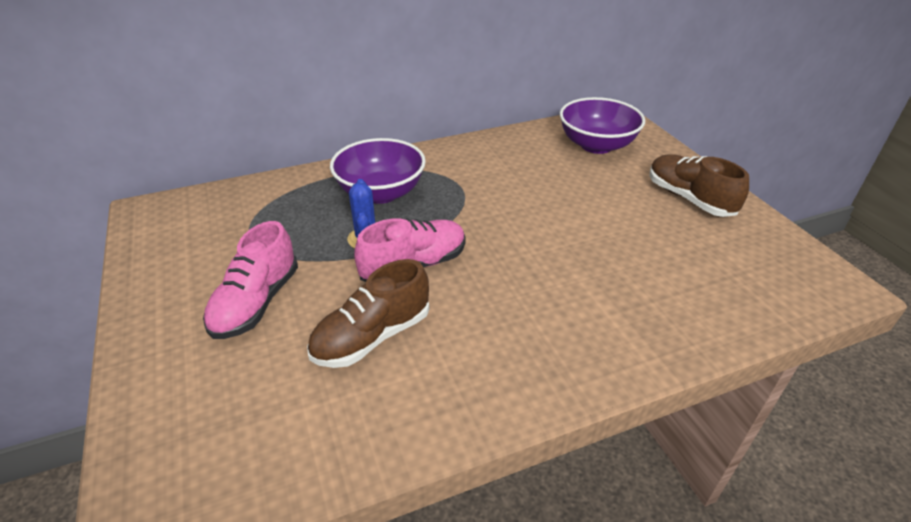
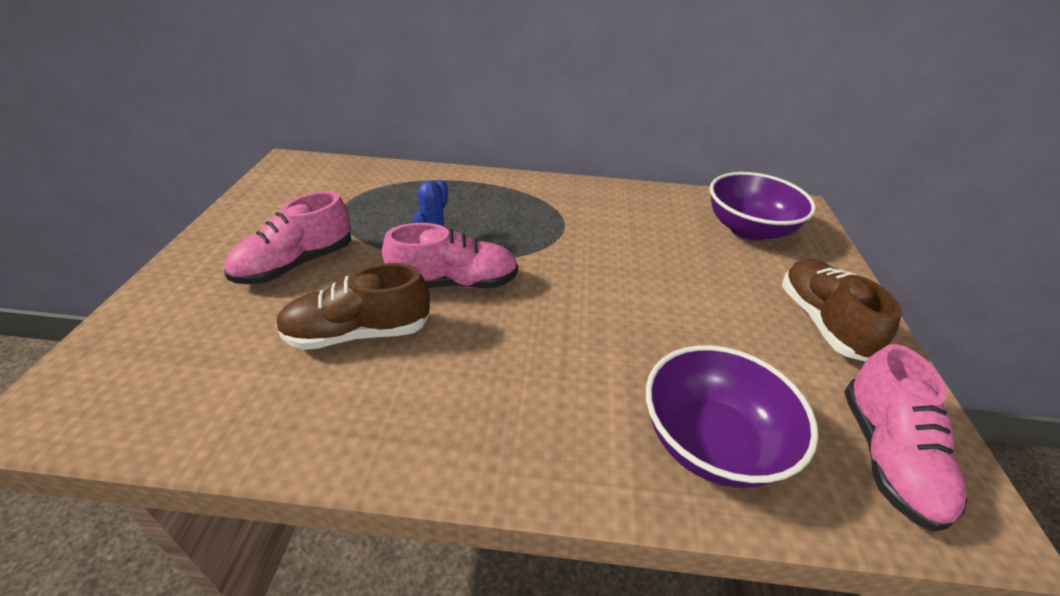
camera: 25 degrees right, 0 degrees up
(381, 193) = (484, 207): purple bowl -> purple bowl (711, 443)
(779, 272) = (887, 456): none -> pink shoe

